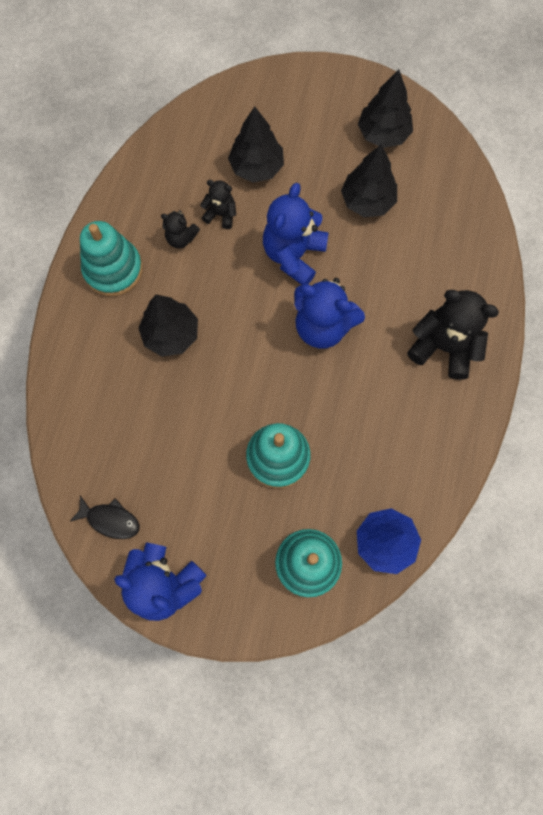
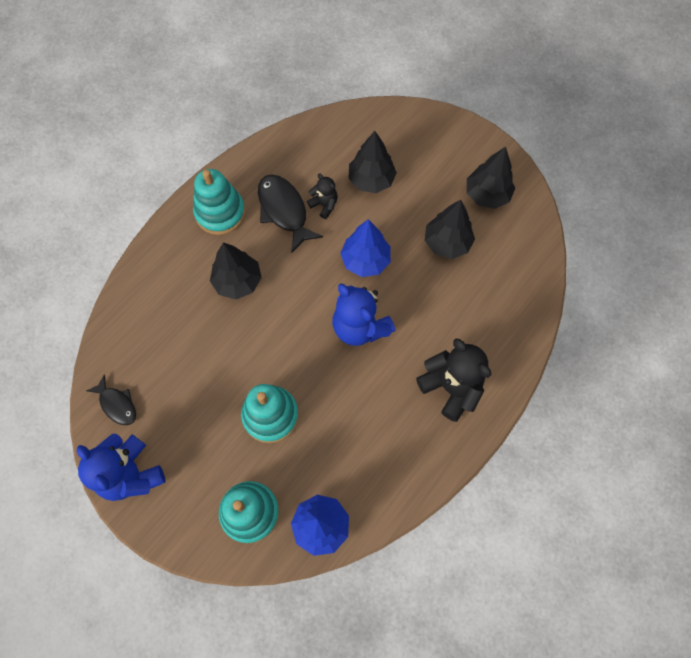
camera: 25 degrees right, 5 degrees down
(181, 238) = (284, 210): black teddy bear -> black fish
(293, 255) = (365, 260): blue teddy bear -> blue tree

